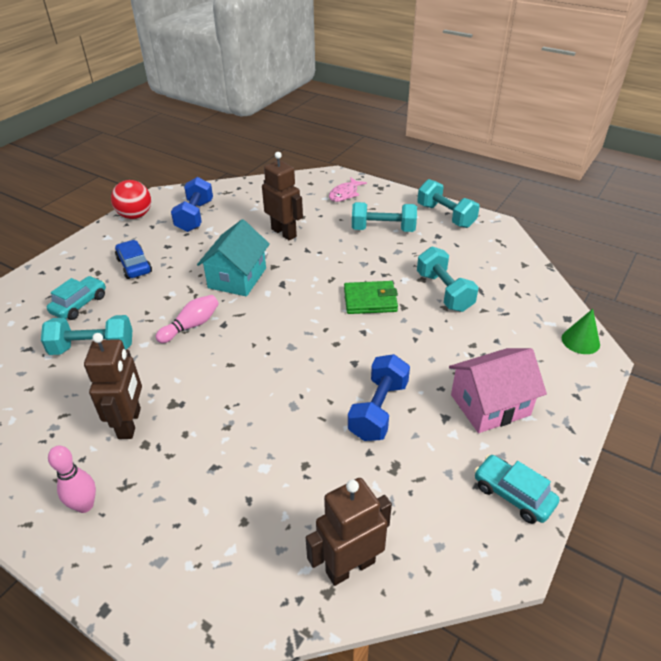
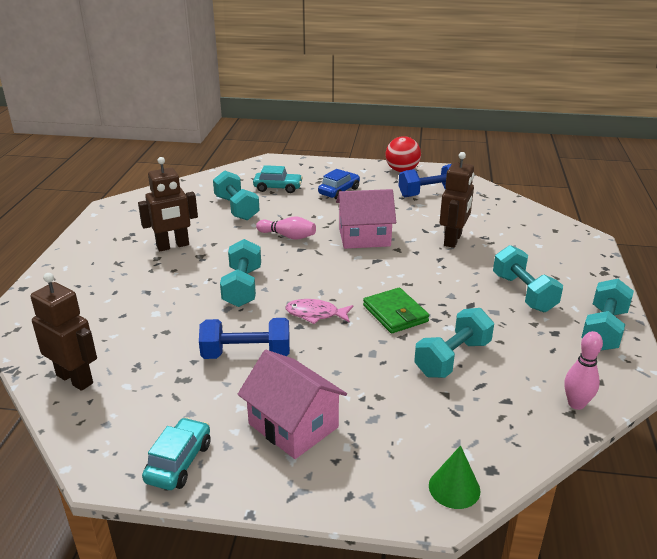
camera: 65 degrees right, 10 degrees down
(85, 505) = (97, 255): pink bowling pin -> pink bowling pin (576, 404)
(237, 278) = (364, 237): turquoise house -> pink house
(263, 384) = (242, 287): none -> turquoise dumbbell
(345, 194) = (561, 254): pink fish -> pink fish (315, 314)

